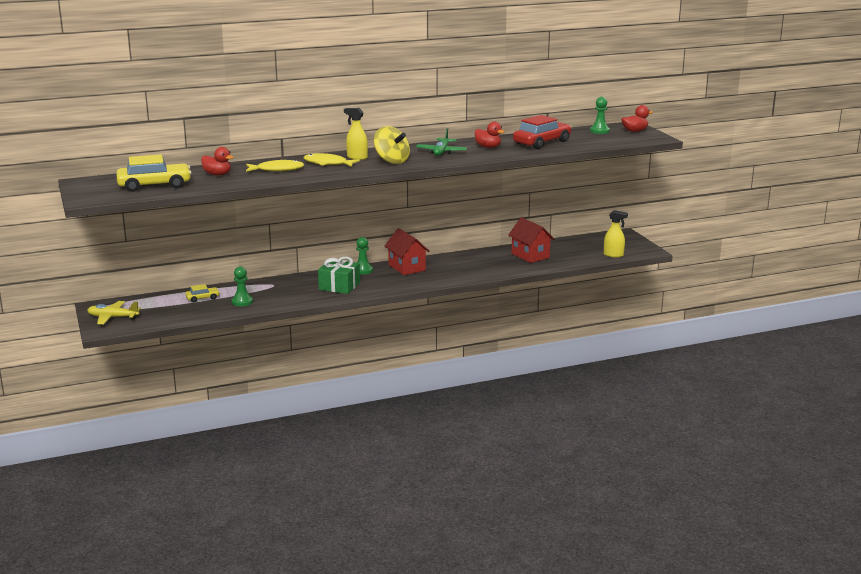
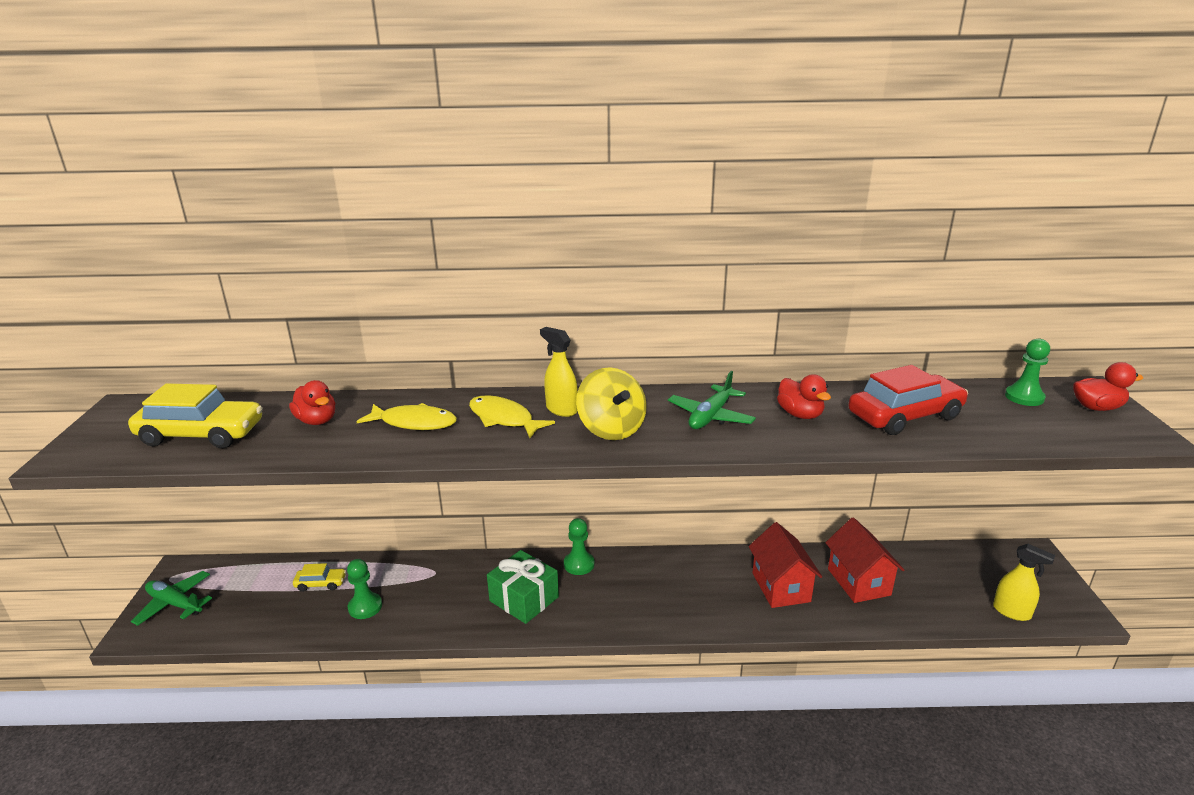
camera: 20 degrees right, 5 degrees up
(113, 317) = (175, 604): yellow plane -> green plane
(407, 267) = (647, 572): red house -> red house (781, 587)

